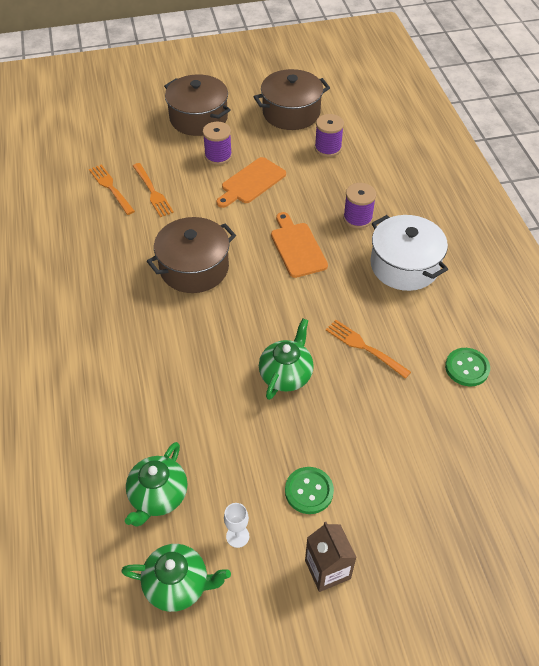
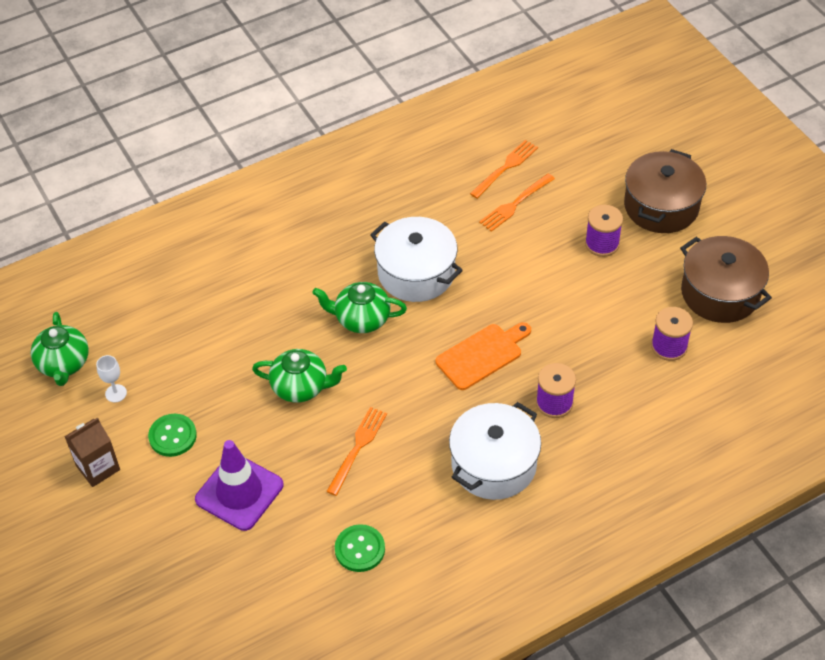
camera: 75 degrees right, 0 degrees up
(158, 496) = (141, 325): green teapot -> green teapot (361, 319)
(194, 268) = (416, 273): brown pot -> white pot
(251, 182) = (570, 286): orange cutting board -> none
(389, 445) = (239, 492): none -> purple traffic cone

